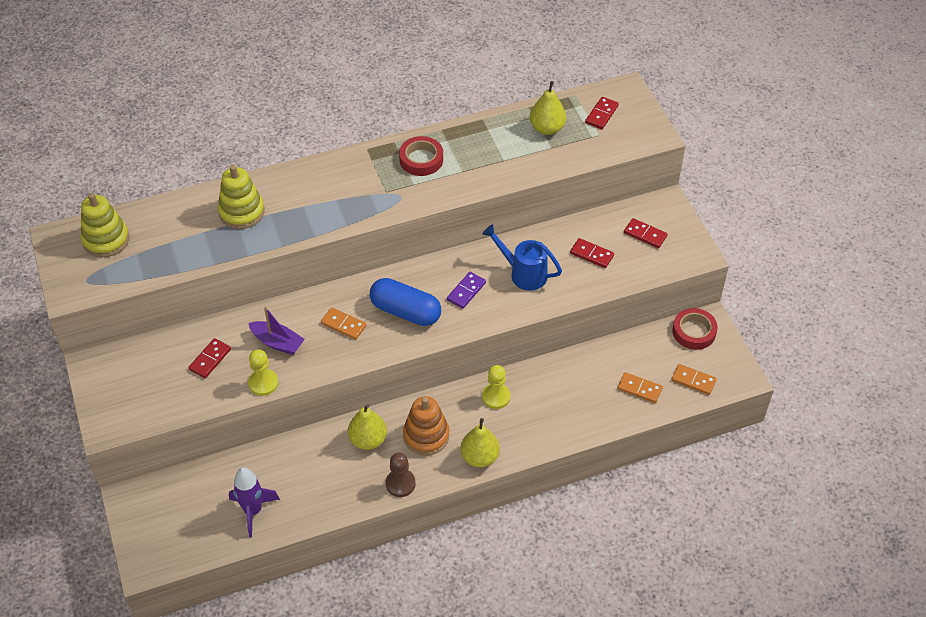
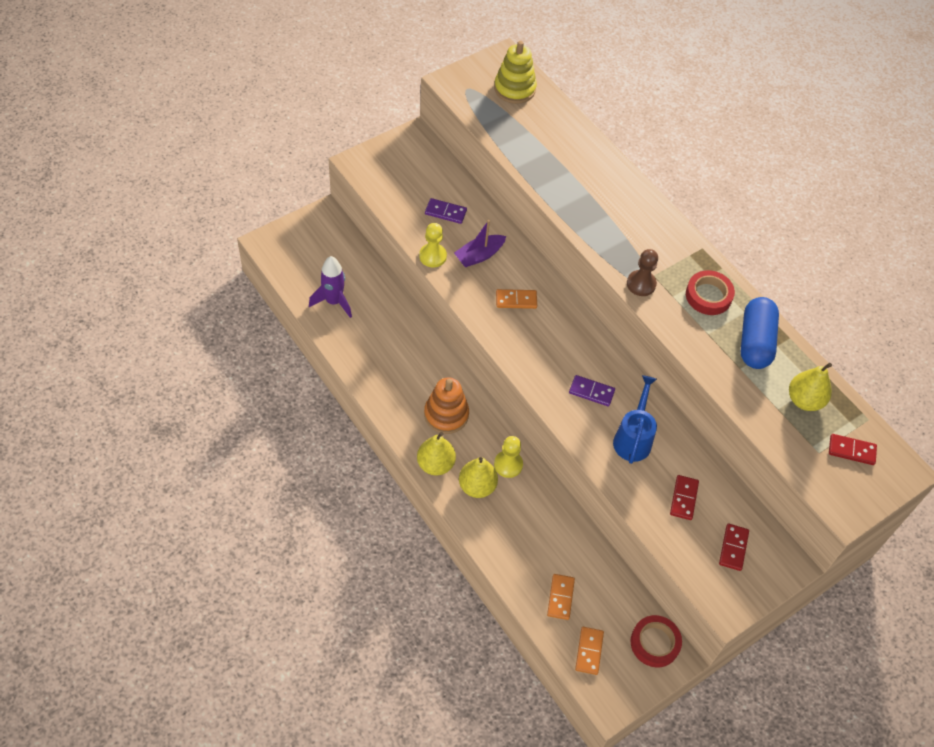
camera: 70 degrees right, 5 degrees up
(210, 359) = (445, 212): red domino -> purple domino
(241, 212) = (582, 172): yellow stacking toy -> none
(277, 342) = (479, 255): purple boat -> purple boat turned 45 degrees clockwise
(343, 325) = (516, 300): orange domino -> orange domino turned 75 degrees clockwise
(368, 440) = (428, 369): yellow pear -> yellow pear (477, 486)
(400, 483) = (389, 405): brown pawn -> brown pawn (641, 284)
(405, 311) = (548, 346): blue capsule -> blue capsule (755, 342)

